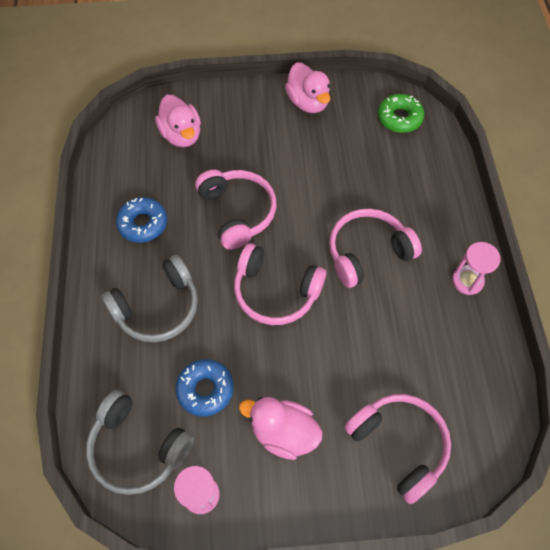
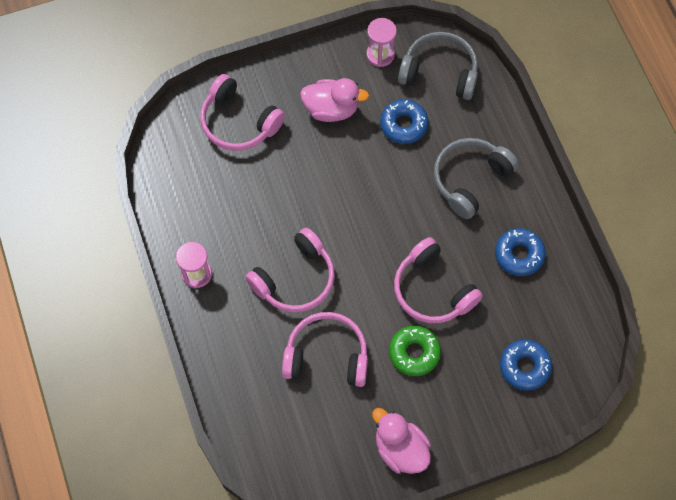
camera: 165 degrees right, 5 degrees up
(181, 135) = (524, 367): pink duck -> blue donut
(275, 292) = (371, 219): pink headphones -> pink headphones (327, 355)
(399, 118) = (291, 453): green donut -> green donut (414, 353)

